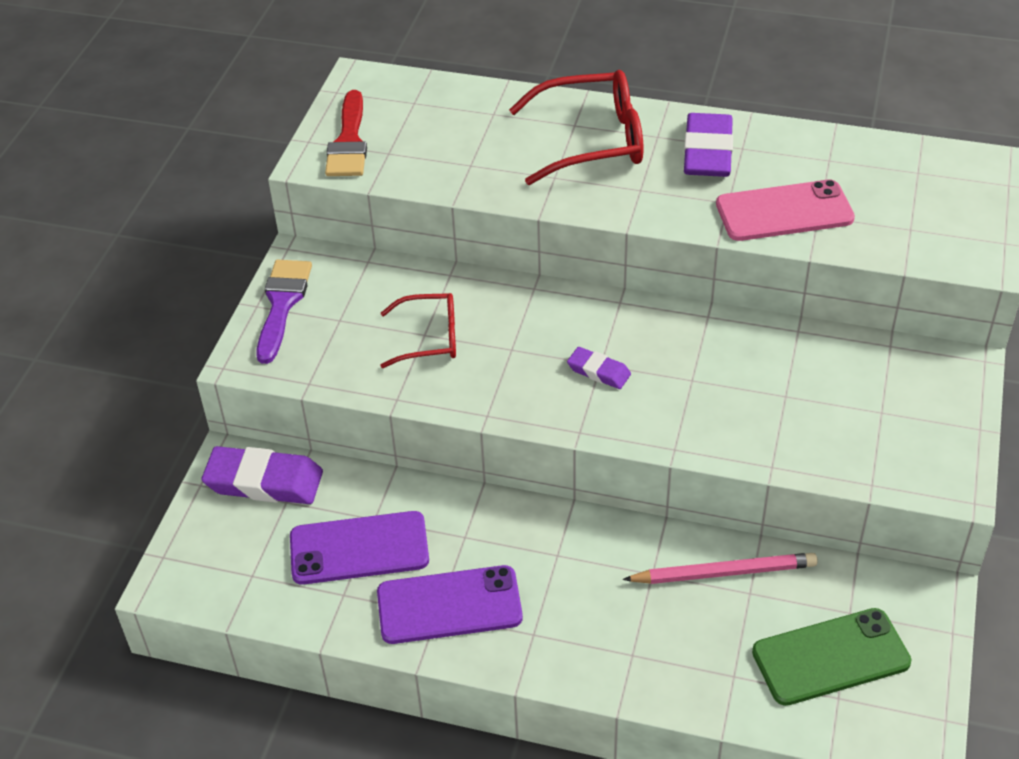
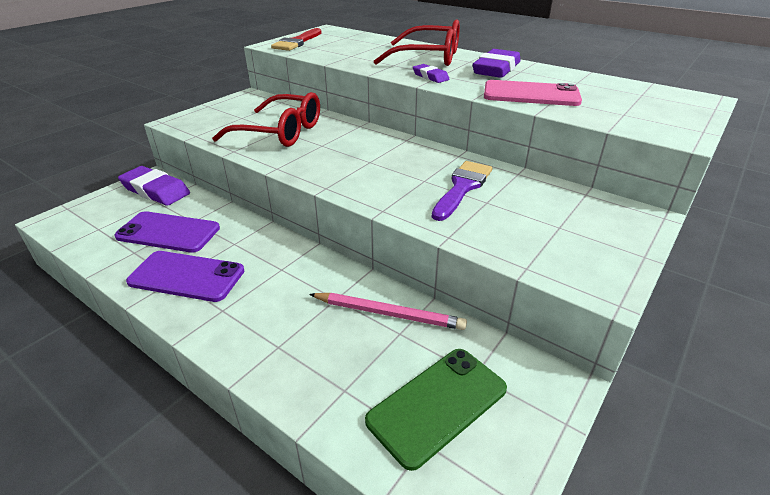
camera: 20 degrees right, 10 degrees down
(282, 304) = (220, 107): purple brush -> purple brush (462, 187)
(429, 338) = (280, 132): red glasses -> red glasses, size x1.64
(598, 371) = (365, 164): purple eraser -> purple eraser (430, 76)
(831, 657) = (437, 405): green phone -> green phone turned 45 degrees counterclockwise

